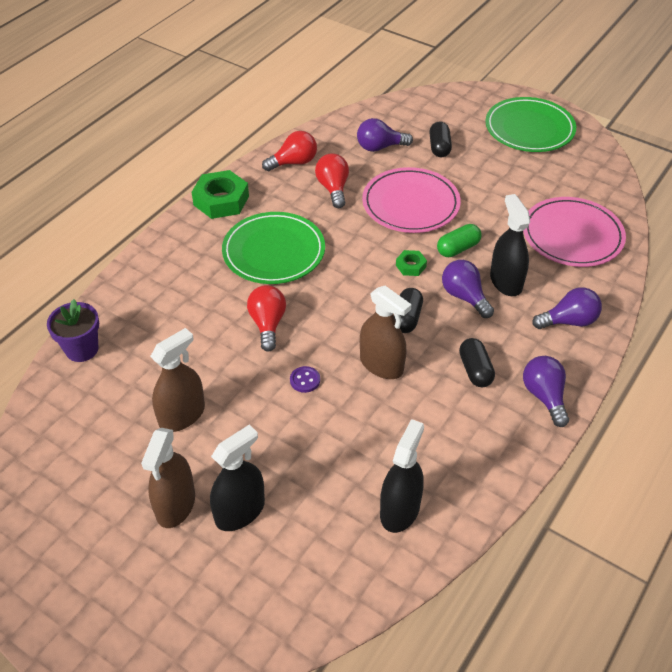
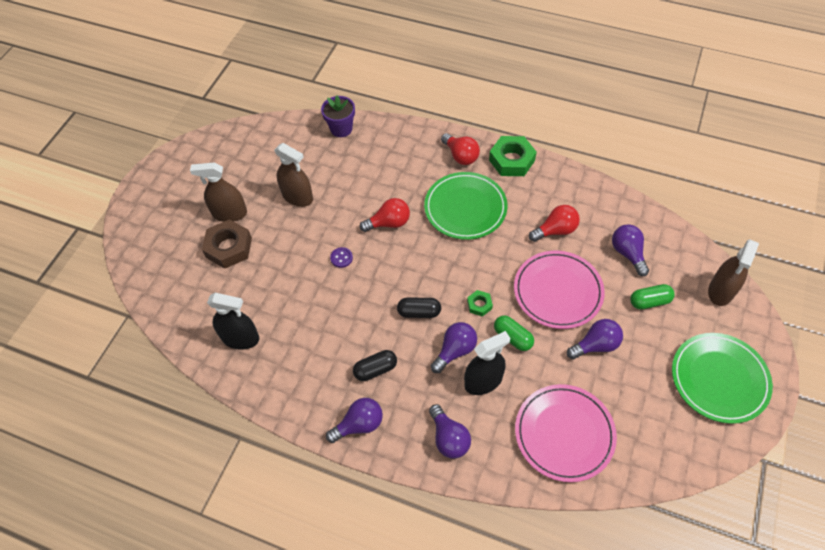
camera: 80 degrees right, 10 degrees up
(240, 511) = (229, 247): black spray bottle -> brown nut
(294, 162) = (578, 195): red light bulb -> red light bulb (460, 156)
(381, 364) = (367, 303): brown spray bottle -> brown spray bottle (721, 291)
(439, 147) = (649, 301): black capsule -> green capsule
(480, 193) = (596, 345): none -> purple light bulb

